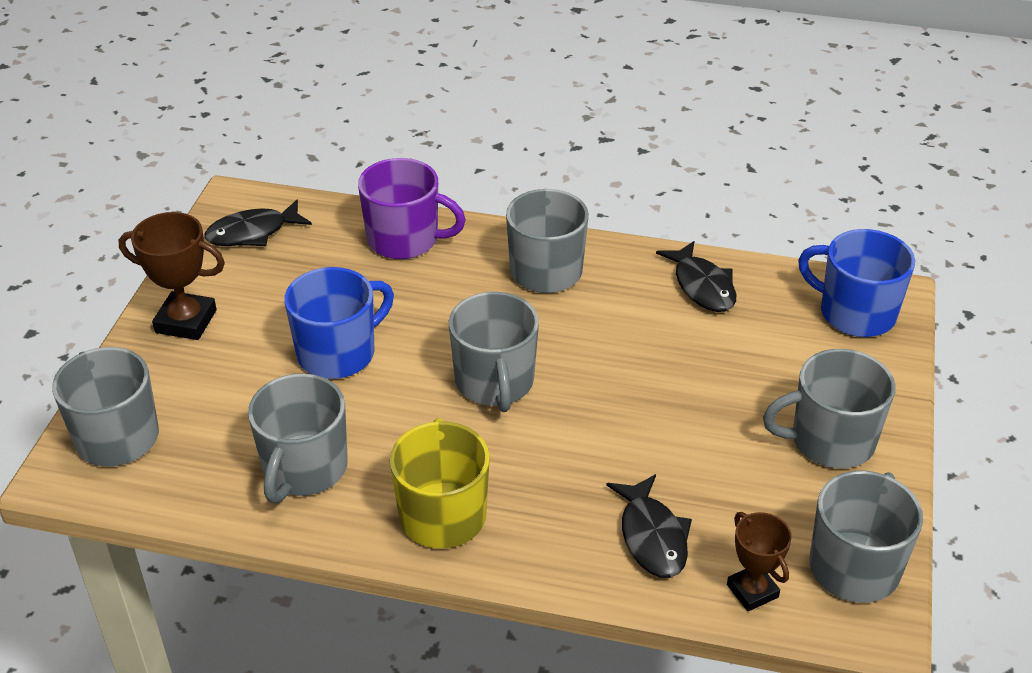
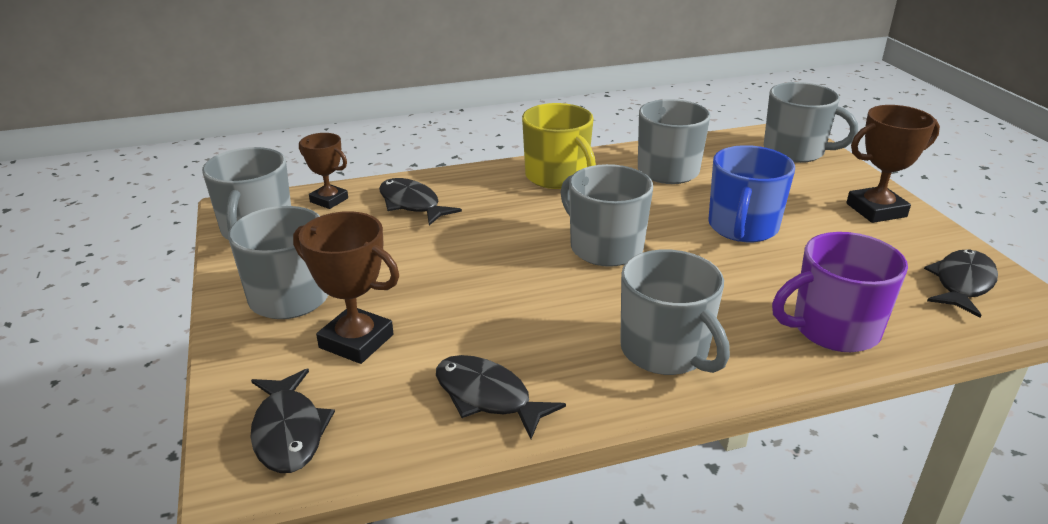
camera: 150 degrees right, 10 degrees down
(784, 368) = (356, 341): none -> brown trophy
(855, 313) = (289, 432): blue mug -> black fish

